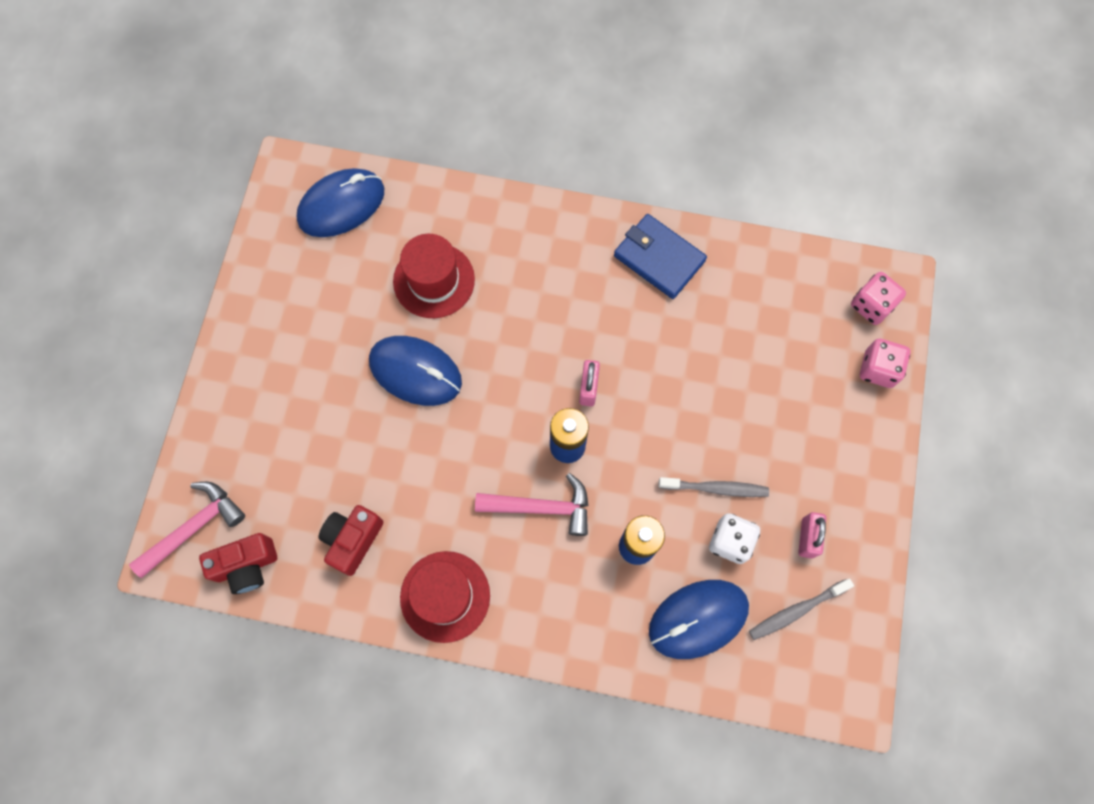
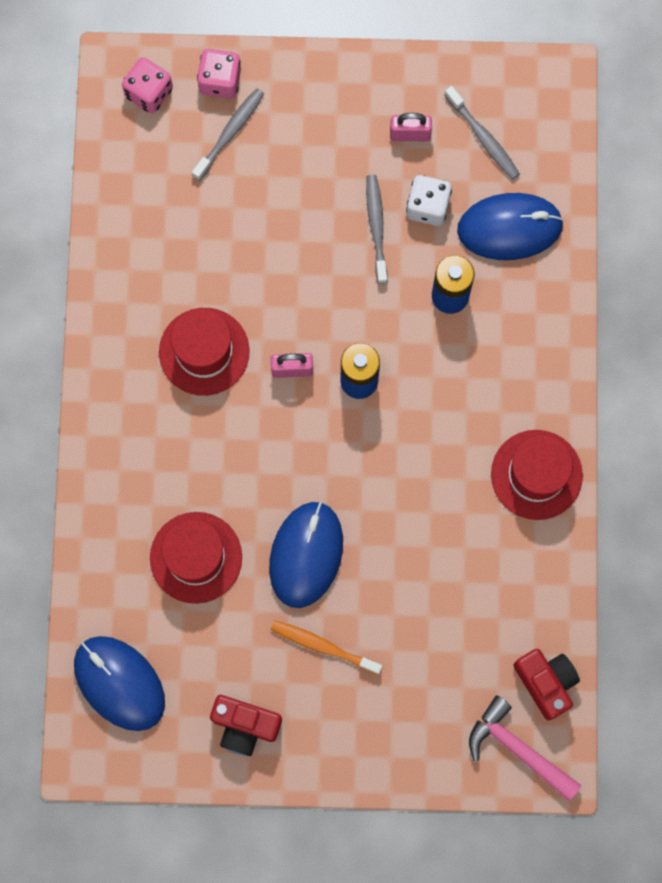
camera: 100 degrees left, 5 degrees up
(331, 373) = (323, 646): none -> orange toothbrush
(353, 540) = (499, 580): red camera -> red camera (245, 726)
(541, 507) = (428, 396): pink hammer -> none
(618, 315) = (204, 351): none -> red hat
(659, 258) = (129, 318): blue wallet -> none
(698, 619) = (509, 228): blue mouse -> blue mouse turned 60 degrees counterclockwise
(825, 370) = (230, 133): none -> grey toothbrush

